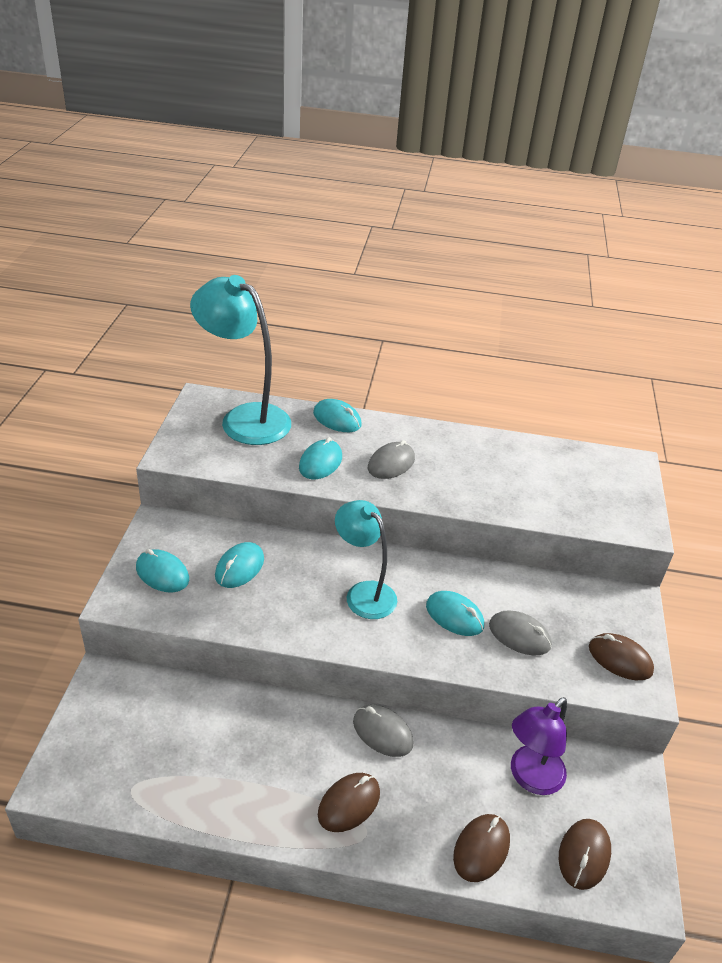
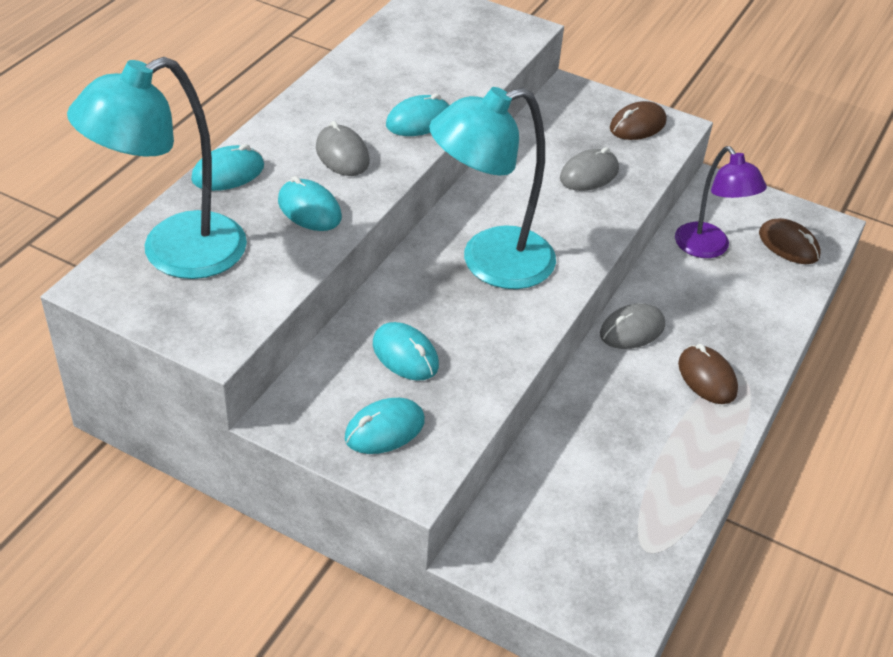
camera: 70 degrees left, 5 degrees up
(364, 593) = (490, 263): turquoise lamp -> turquoise lamp, size x1.54
(454, 616) = (548, 208): turquoise mouse -> turquoise mouse (419, 121)
(481, 849) = (771, 304): brown mouse -> none

